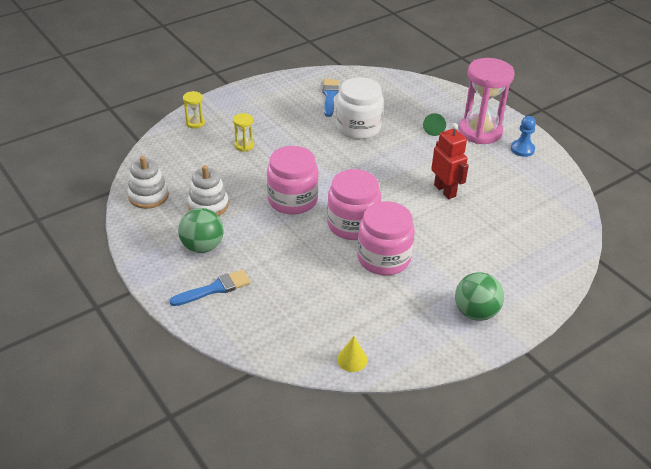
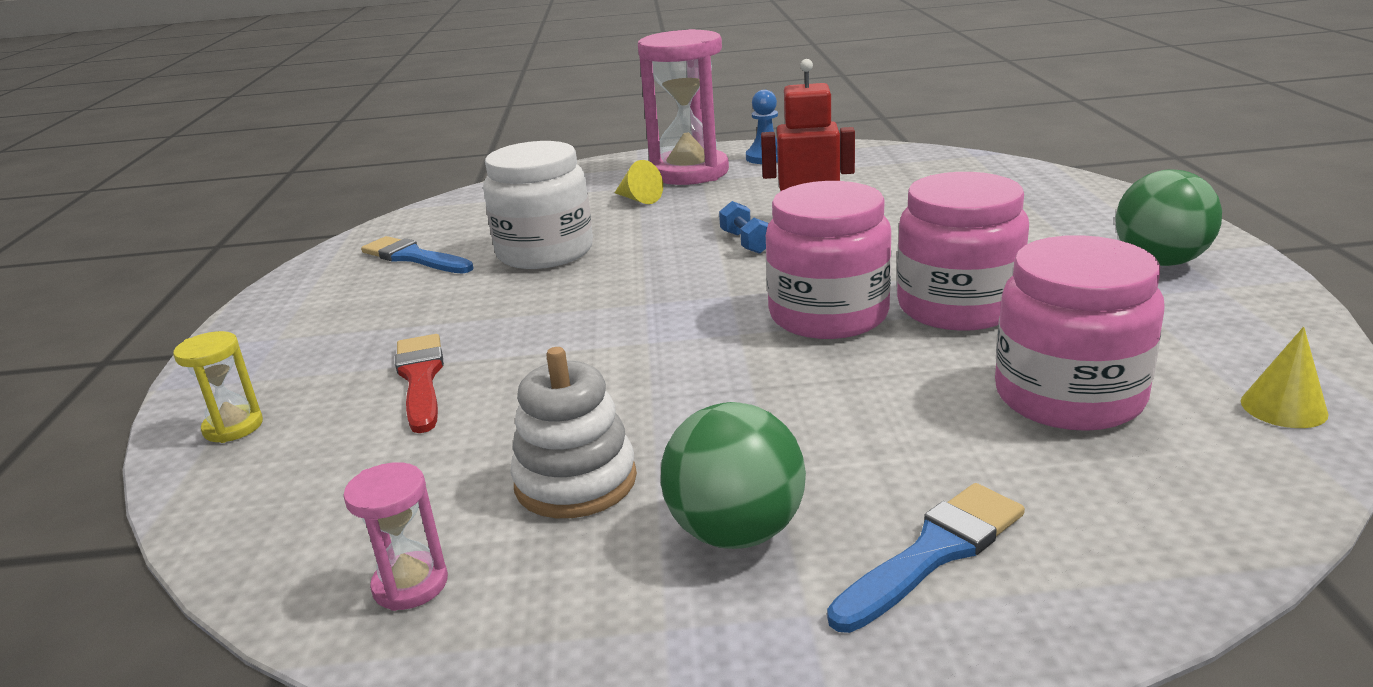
camera: 55 degrees left, 15 degrees down
(148, 196) = (410, 584): white stacking toy -> pink hourglass
(214, 289) = (933, 552): blue brush -> blue brush turned 45 degrees clockwise
(244, 145) = (421, 378): yellow hourglass -> red brush
(292, 200) = (683, 361): pink jar -> pink jar (1069, 396)
(407, 179) = (746, 242): none -> blue dumbbell
(434, 129) = (639, 199): green cone -> yellow cone

